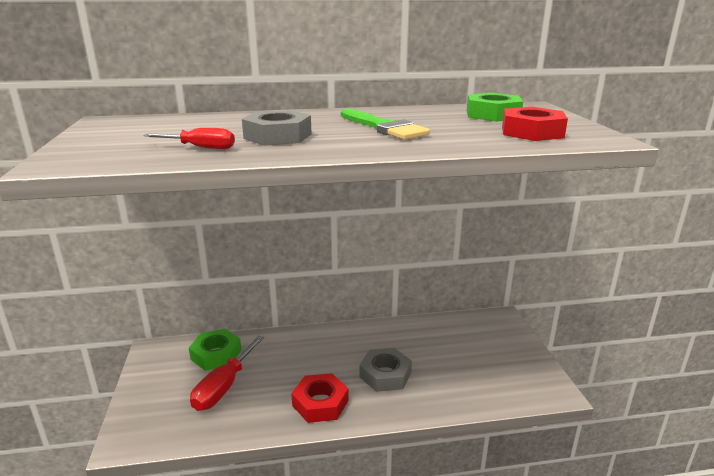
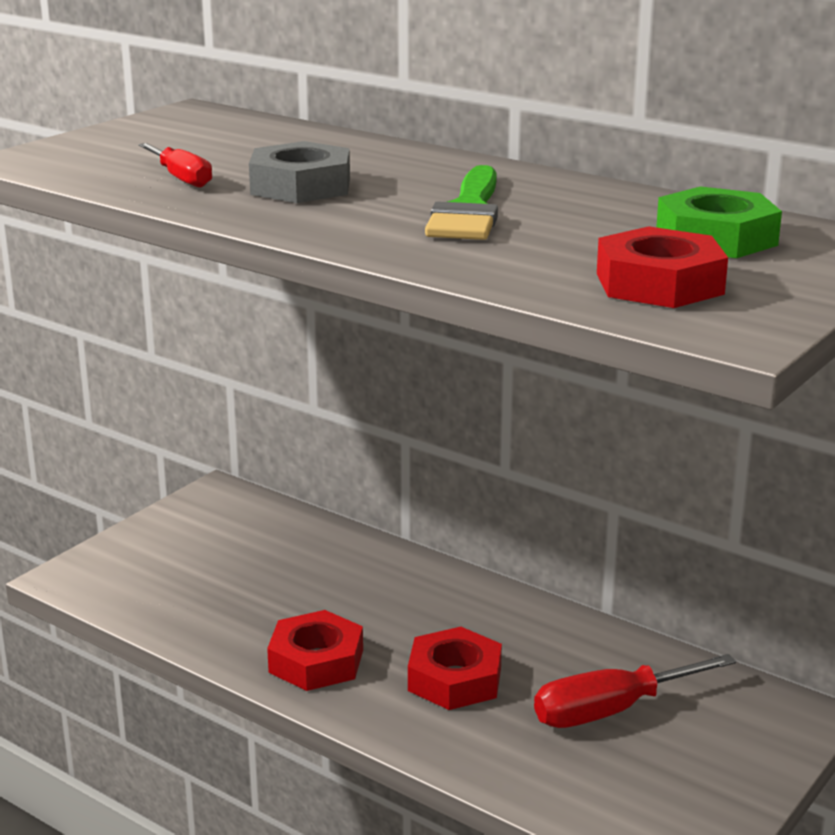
camera: 45 degrees right, 0 degrees up
(216, 354) = (280, 535): green nut -> none
(224, 387) = (235, 578): red screwdriver -> red screwdriver (611, 710)
(385, 375) = (454, 679): grey nut -> red nut

